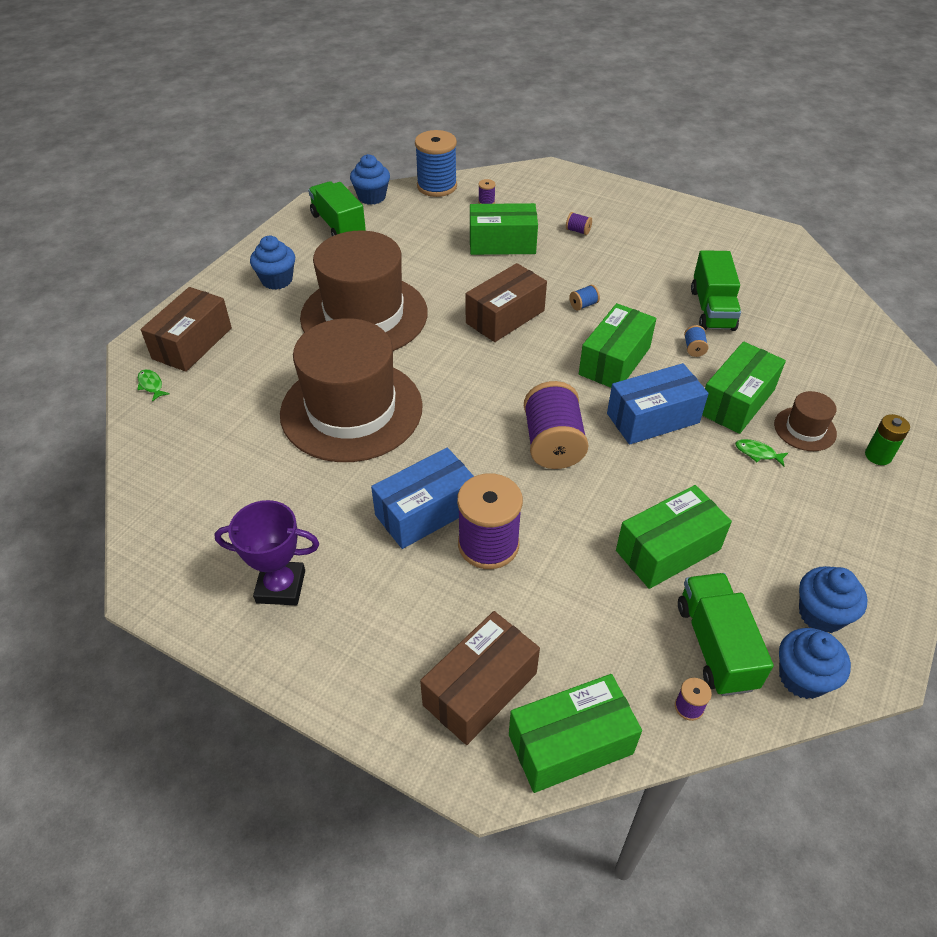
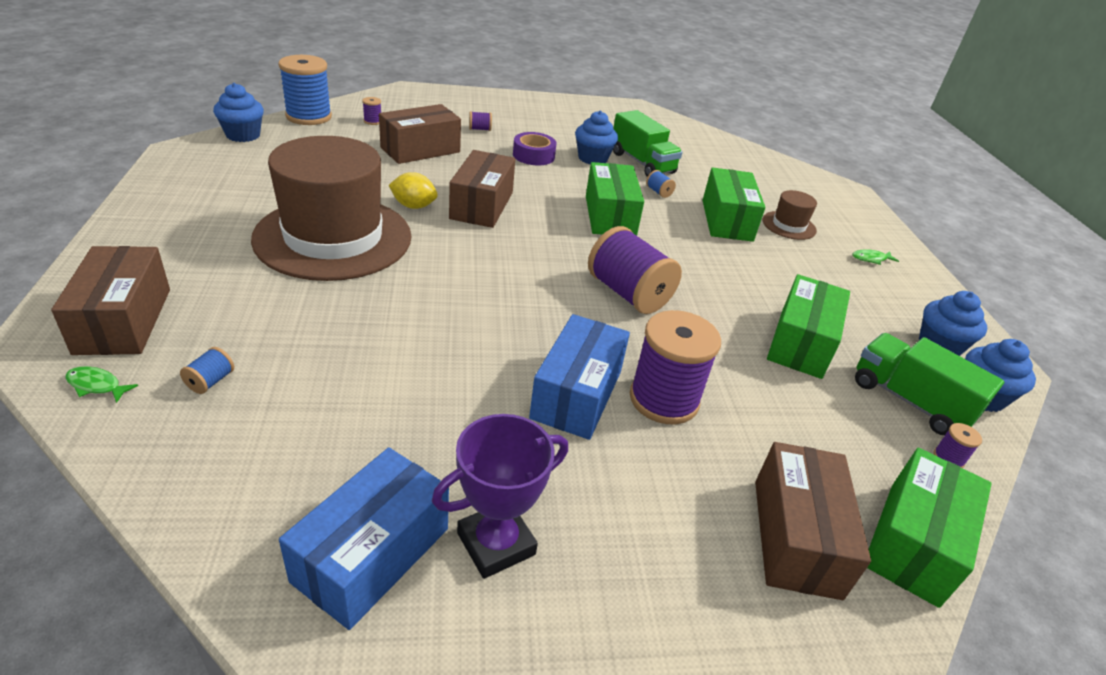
camera: 40 degrees left, 10 degrees down
(277, 280) = (191, 229): blue cupcake -> blue cupcake (592, 158)
(338, 225) = (225, 165): green truck -> none
(351, 410) = (403, 327): brown hat -> none
(447, 302) = (413, 206): none -> yellow lemon
(502, 243) = (420, 150): green box -> brown box
(583, 305) = (541, 181): blue spool -> blue spool (210, 381)
(603, 274) = (533, 155): none -> purple tape
(653, 418) = (683, 249): blue box -> blue box (372, 554)
(757, 453) = (779, 251): green fish -> green fish (871, 259)
(878, 456) = (848, 229): green battery -> none

